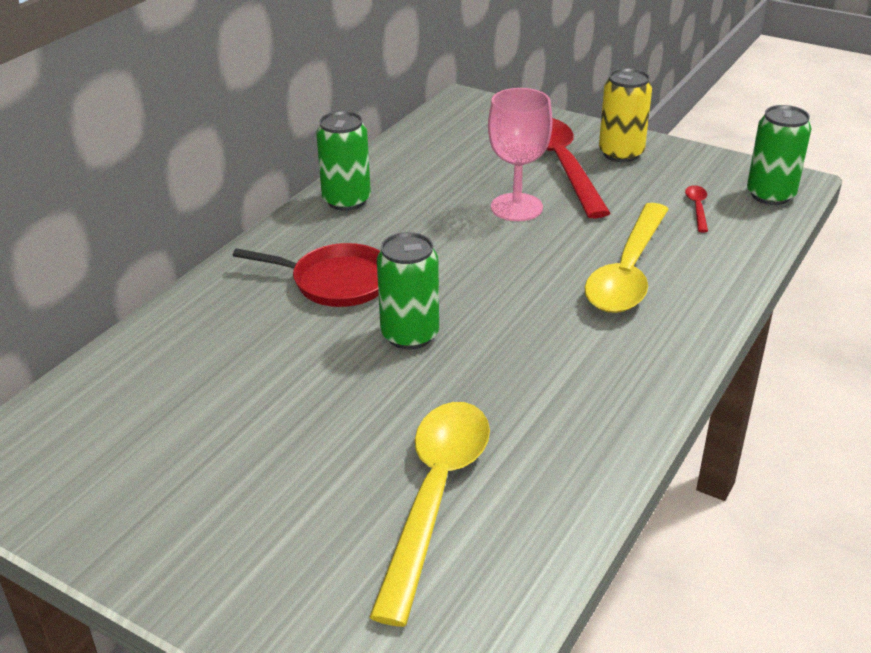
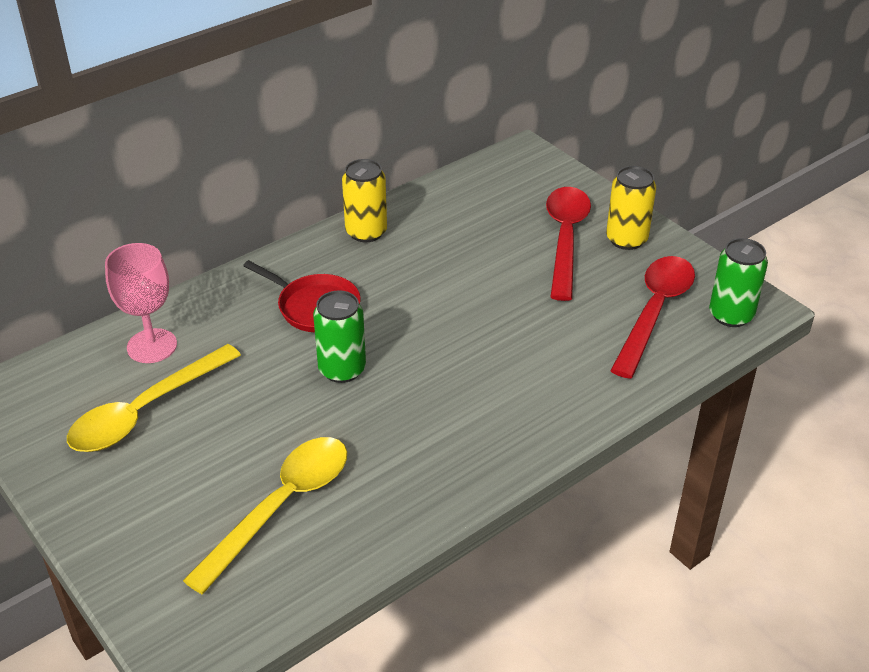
camera: 20 degrees right, 5 degrees up
(346, 201) = (366, 232): green can -> yellow can
(516, 207) = (499, 273): pink goblet -> pink goblet (152, 346)
(627, 272) = (550, 359): yellow spoon -> yellow spoon (145, 411)
(697, 208) = (654, 312): red spoon -> red spoon, size x2.46

